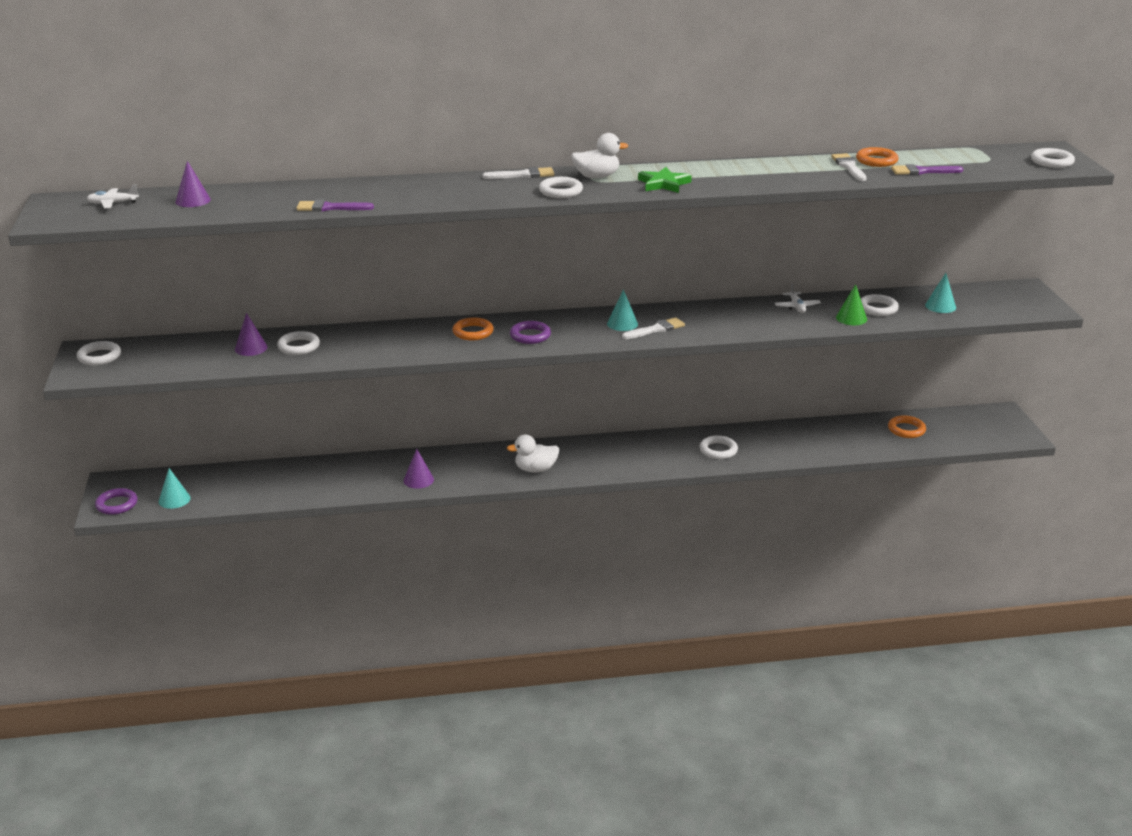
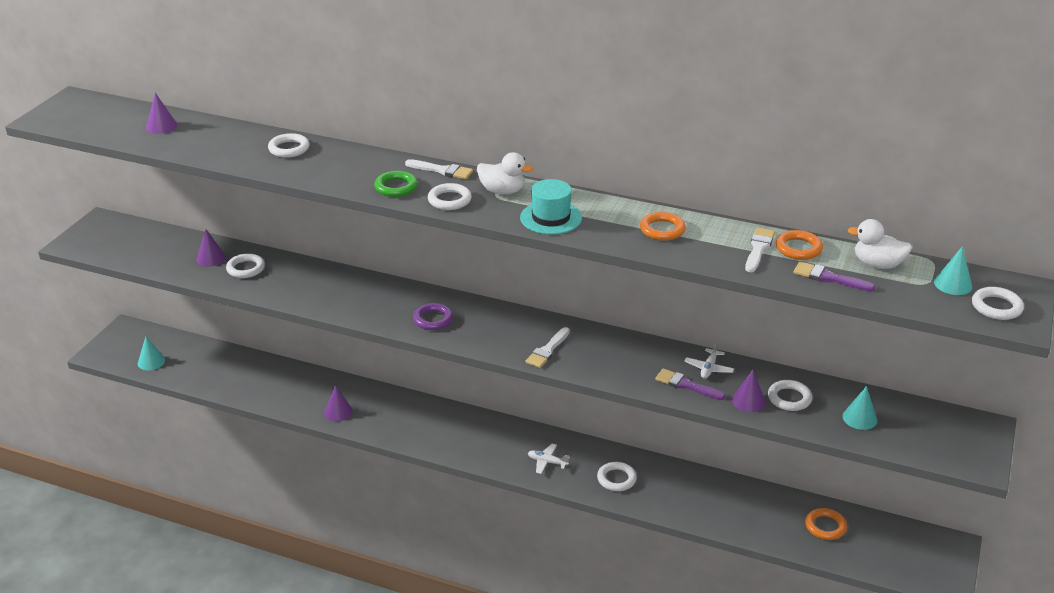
camera: 30 degrees right, 5 degrees up
(99, 356) = (103, 231): white ring -> white ring (289, 149)
(113, 203) = (106, 113): white plane -> white plane (547, 462)
(117, 504) = (111, 351): purple ring -> none
(330, 208) = (247, 164): purple brush -> purple brush (686, 385)
(473, 332) = (391, 299): orange ring -> orange ring (662, 230)
(499, 193) = (396, 187): none -> green ring
(535, 469) = (439, 437): white duck -> white duck (877, 264)
(622, 324) = (525, 333): turquoise cone -> turquoise cone (953, 284)
(656, 329) = (547, 350): white brush -> white brush turned 120 degrees clockwise
(664, 184) = (551, 218): green star -> turquoise hat
(851, 318) = (748, 401): green cone -> purple cone

